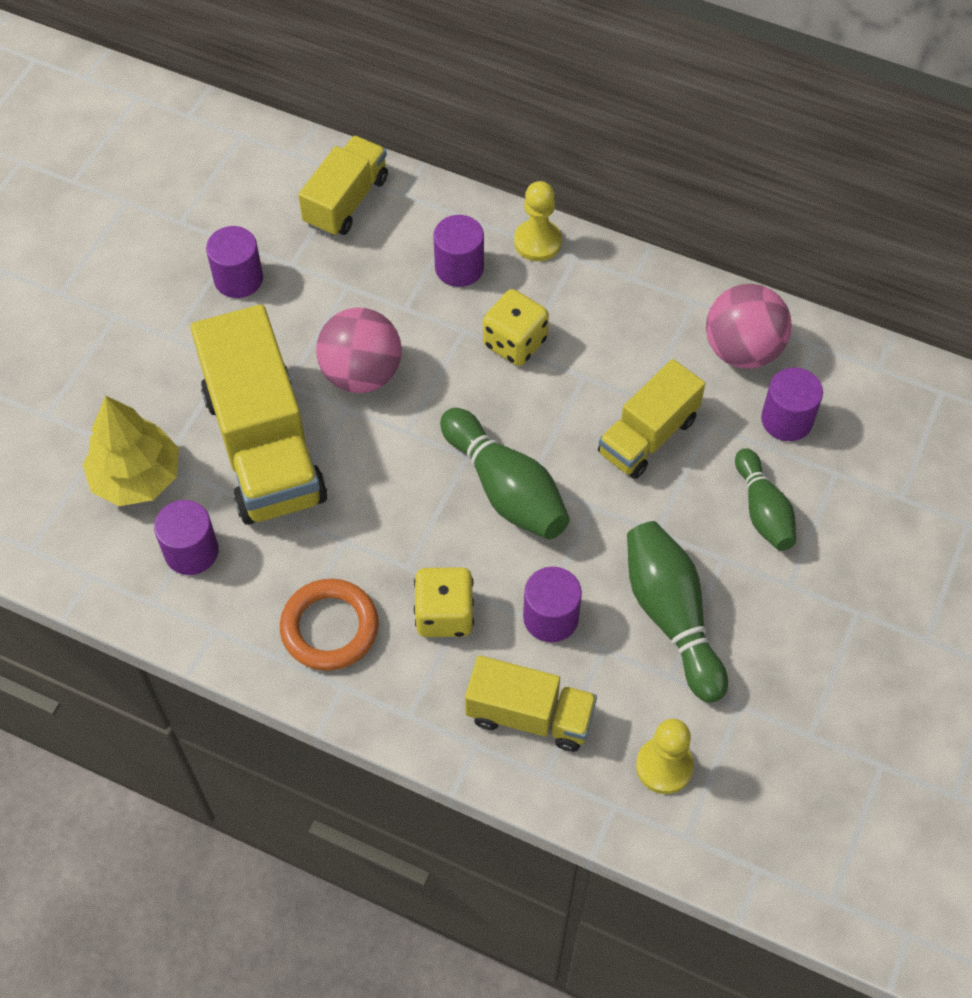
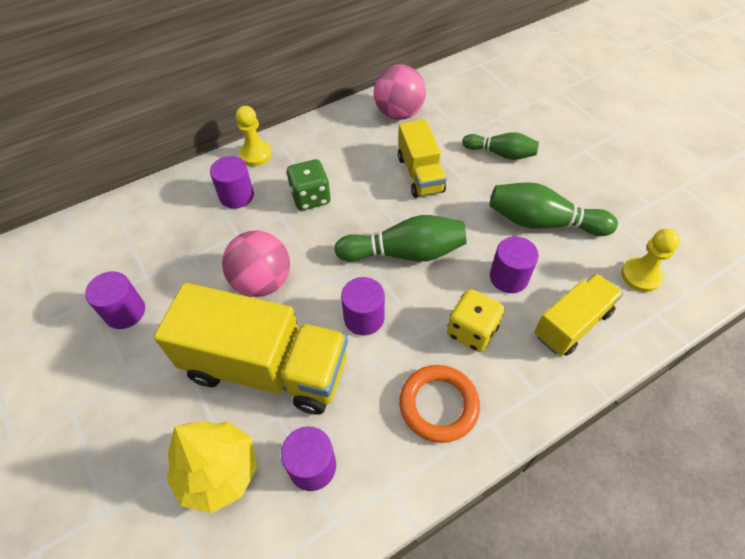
camera: 55 degrees left, 5 degrees down
(346, 201) = (134, 224): yellow truck -> none
(515, 342) = (310, 197): yellow dice -> green dice
(786, 420) = (453, 119): purple cylinder -> purple cylinder (364, 318)

